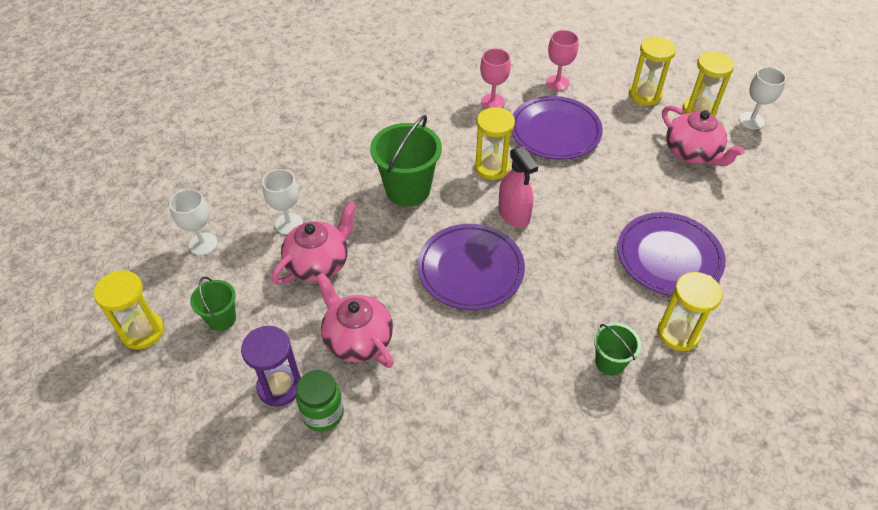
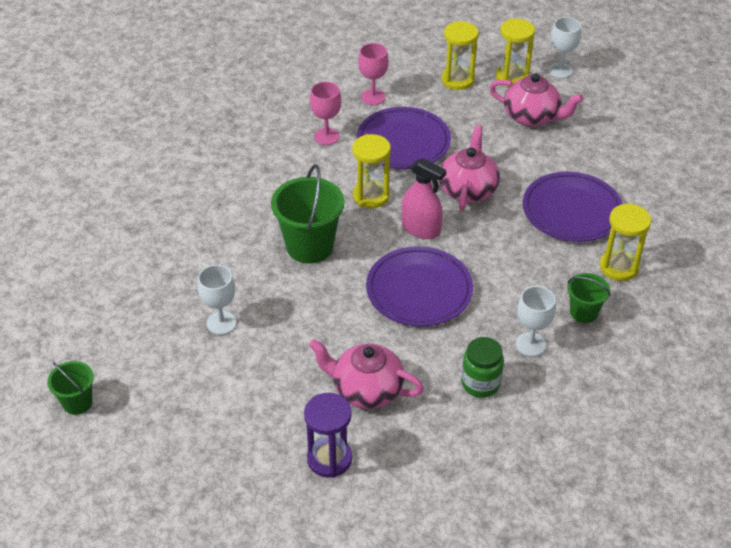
camera: 30 degrees left, 5 degrees down
(142, 331) = (160, 476): yellow hourglass -> none
(203, 244) = (151, 376): white goblet -> white goblet (530, 344)
(221, 319) = (227, 431): green bucket -> green bucket (77, 402)
(319, 263) = (279, 344): pink teapot -> pink teapot (468, 190)
(323, 413) = (384, 460): green jar -> green jar (480, 383)

